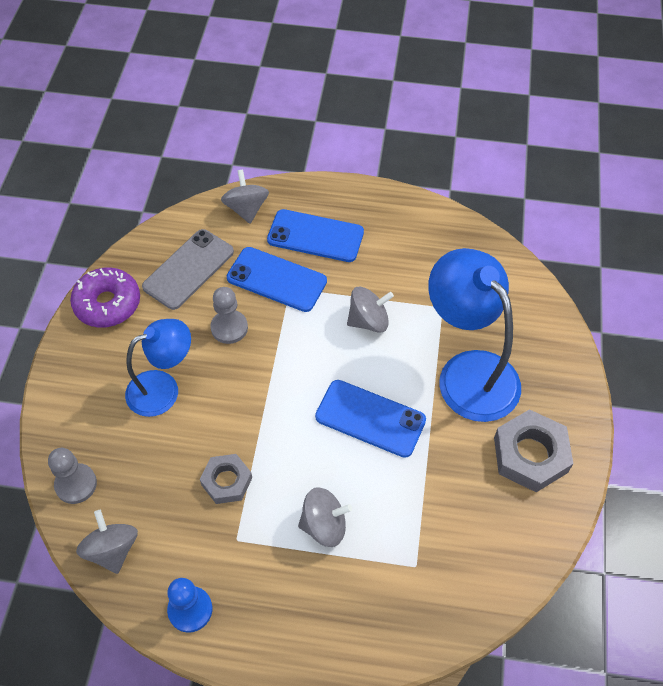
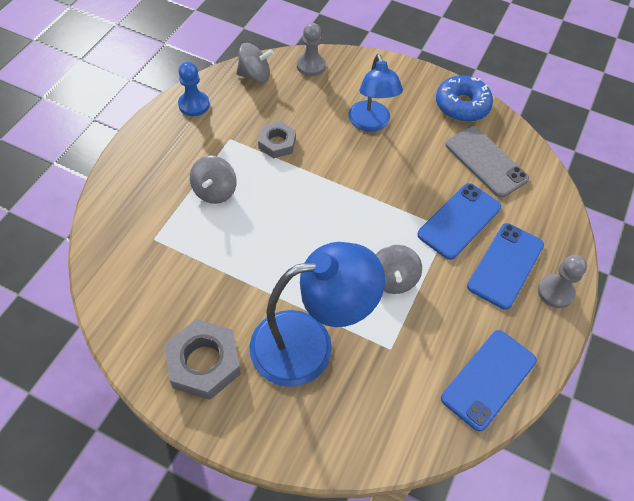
camera: 105 degrees right, 0 degrees up
(107, 304) = (462, 105): purple donut -> blue donut
(229, 328) = (416, 175): grey pawn -> grey pawn (555, 292)
(246, 209) = (550, 219): grey spinning top -> none
(370, 418) = (292, 249): blue phone -> blue phone (489, 379)

